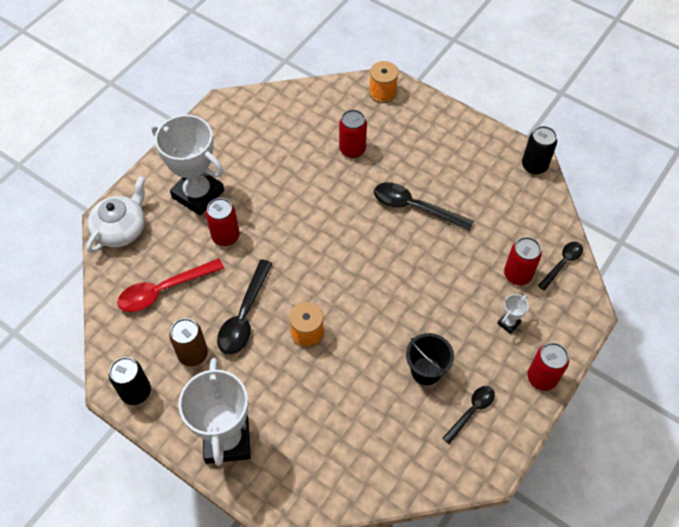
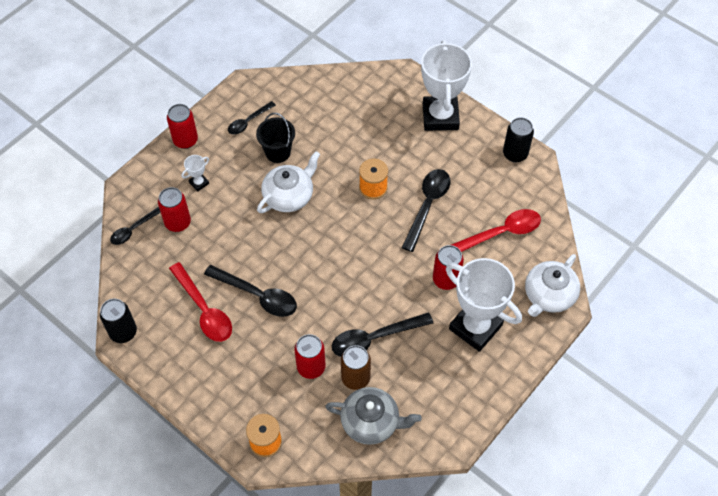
camera: 175 degrees left, 0 degrees up
(193, 354) = (470, 178): brown can -> brown can (355, 378)
(294, 112) = (371, 422): none -> grey teapot
(295, 177) = (374, 338): none -> black spoon
(402, 315) = (289, 196): none -> white teapot
(463, 190) = (204, 310): none -> red spoon

